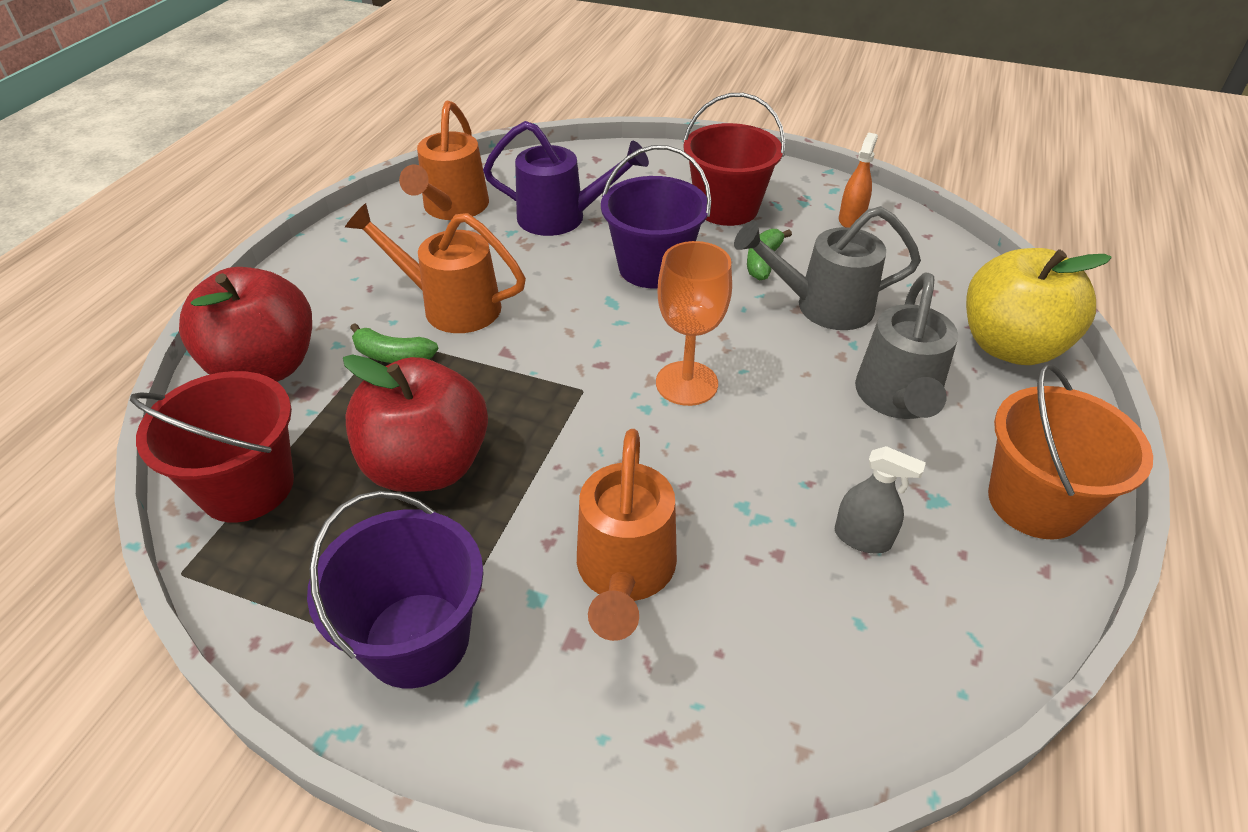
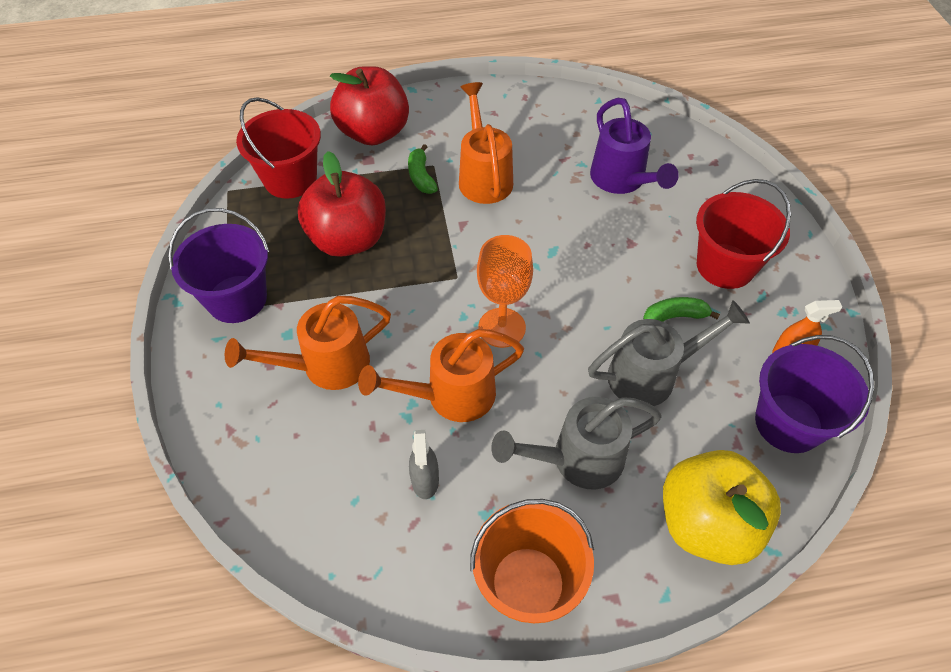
camera: 60 degrees right, 10 degrees up
(452, 208) = (580, 123): orange watering can -> orange watering can (451, 396)
(652, 267) = (609, 255): purple bucket -> purple bucket (788, 423)
(823, 306) = (651, 375): grey watering can -> grey watering can turned 105 degrees clockwise

